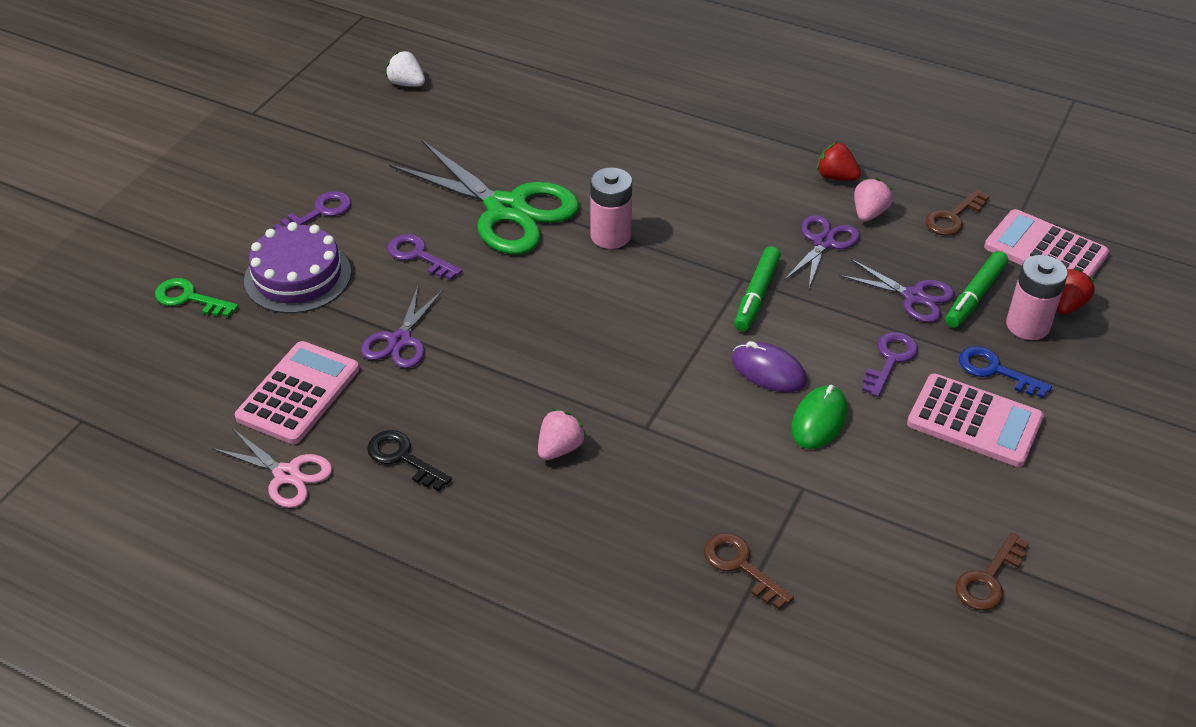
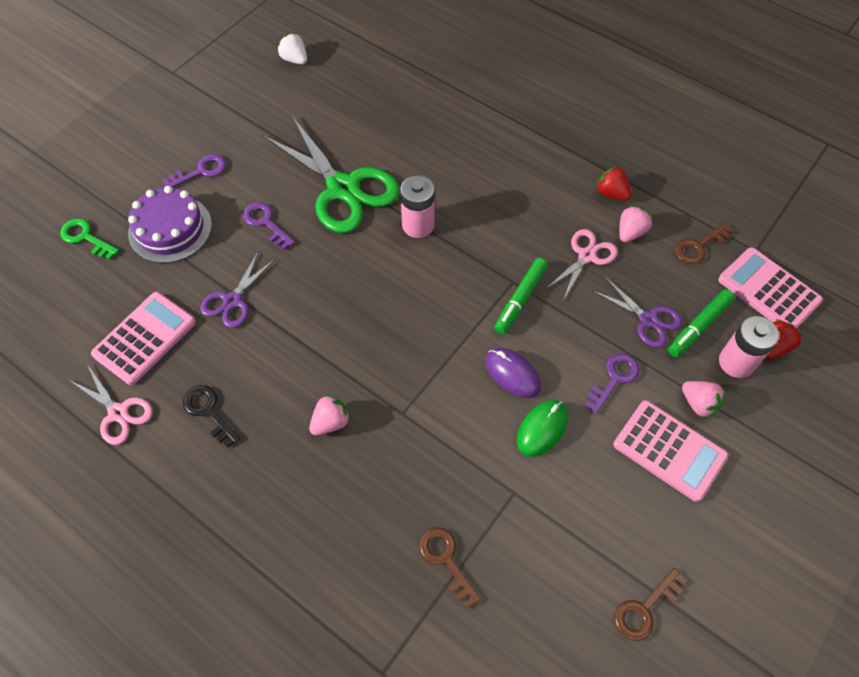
camera: 10 degrees right, 15 degrees up
(824, 242) = (586, 256): purple scissors -> pink scissors
(995, 371) = (698, 403): blue key -> pink strawberry

